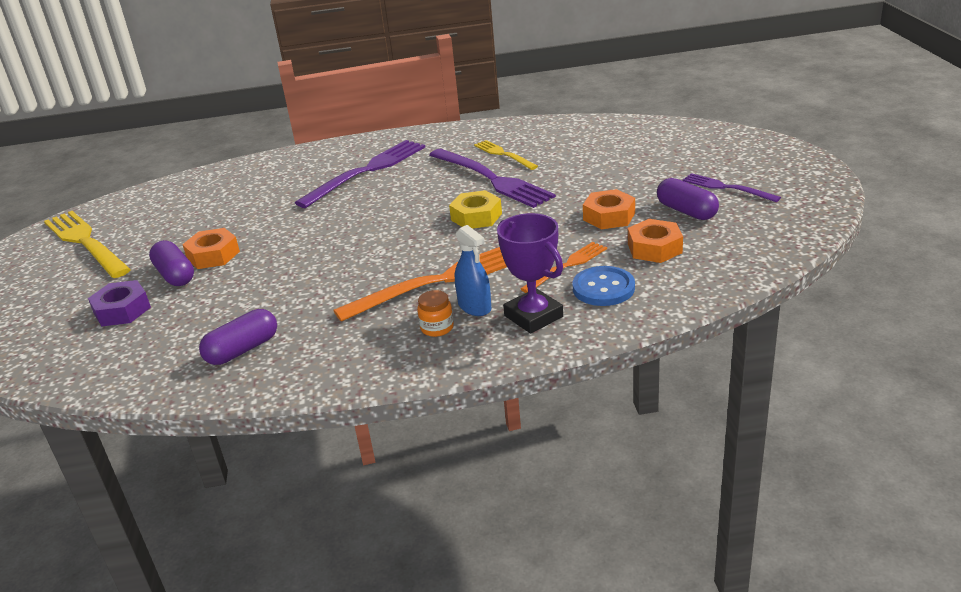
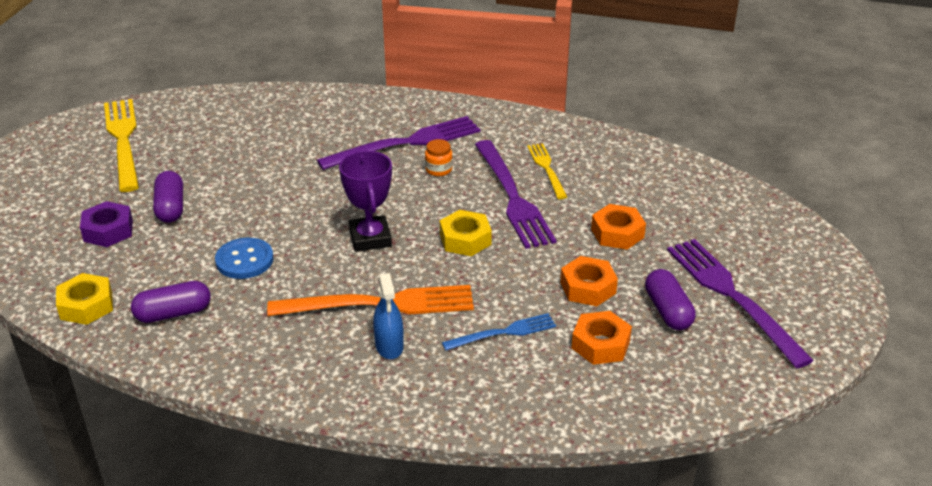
camera: 20 degrees right, 5 degrees up
(143, 373) = (86, 305): none -> yellow nut
(213, 255) = (213, 196): orange nut -> orange nut (617, 233)
(437, 328) = (341, 356): orange jar -> orange jar (438, 169)
(533, 316) = (431, 378): purple trophy -> purple trophy (370, 238)
(567, 266) = (503, 333): orange fork -> blue fork
(603, 288) = (517, 372): blue button -> blue button (244, 260)
(726, 188) = (732, 296): purple fork -> purple fork, size x1.80

